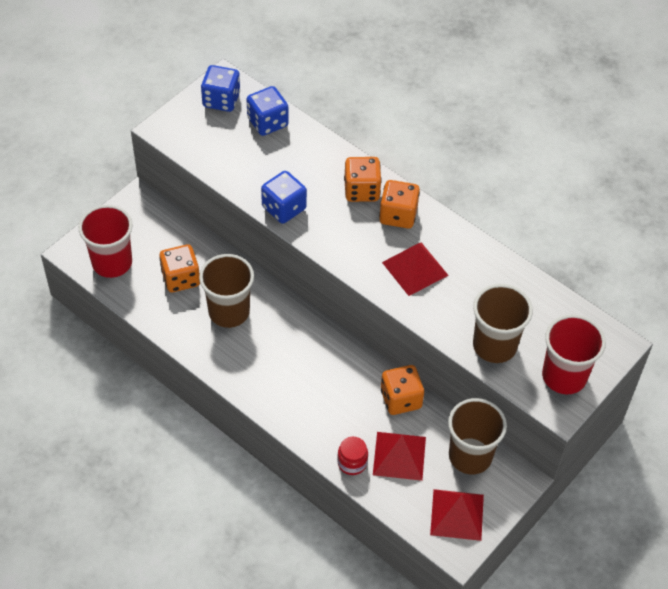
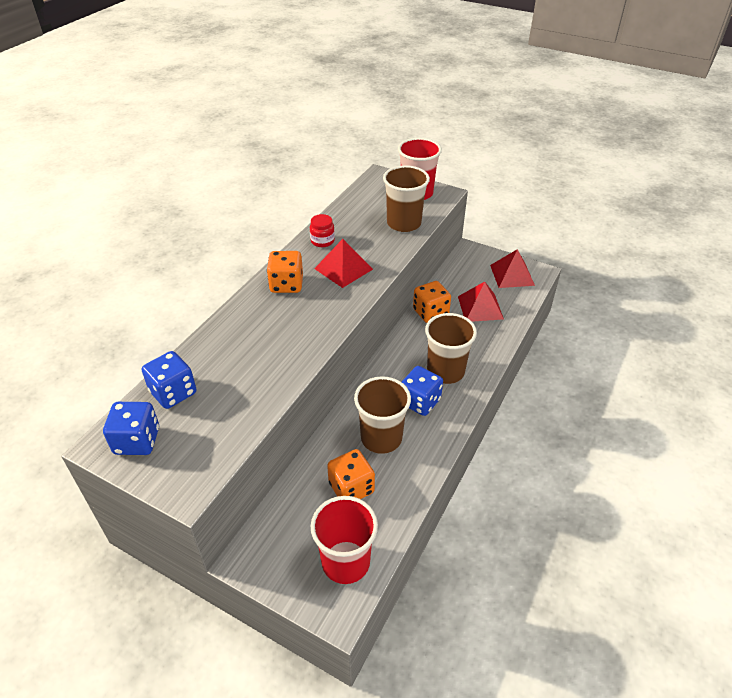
camera: 100 degrees left, 10 degrees down
(284, 208) = (294, 359): blue dice -> blue dice (420, 401)
(352, 463) = (499, 331): red jar -> red jar (322, 241)
(361, 190) = (261, 310): orange dice -> none
(470, 456) = (463, 273): brown cup -> brown cup (445, 371)

